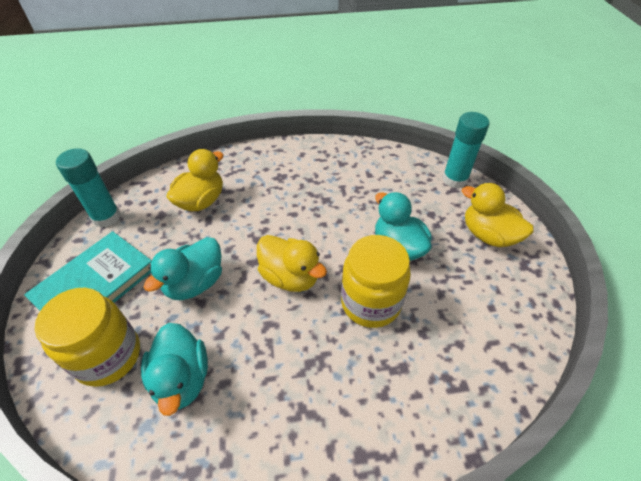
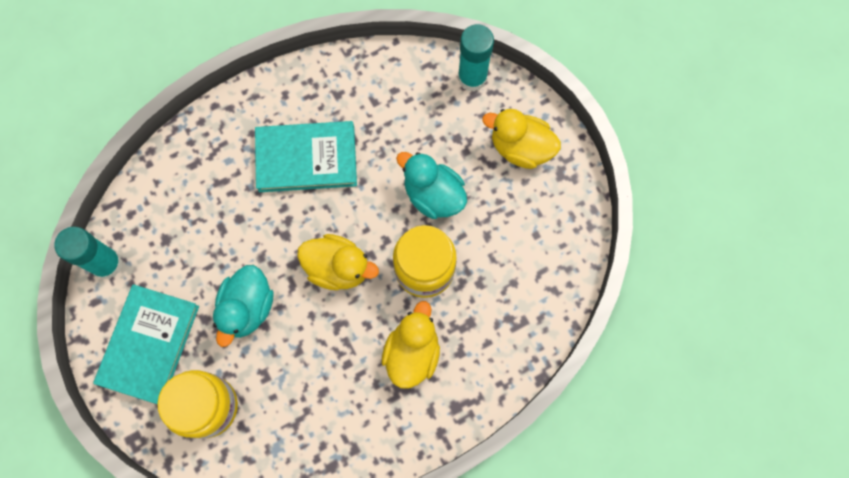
camera: 20 degrees left, 25 degrees up
(182, 379) = (285, 402): turquoise duck -> none
(201, 201) = (200, 206): yellow duck -> yellow duck (412, 352)
(300, 194) = (306, 159): none -> turquoise book

